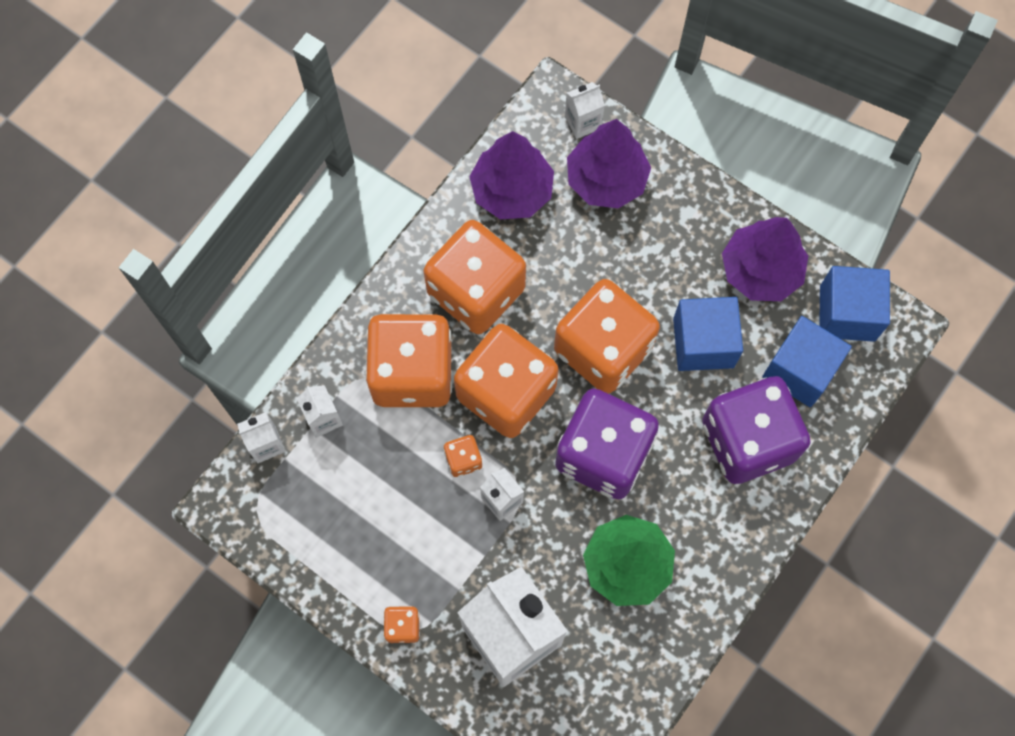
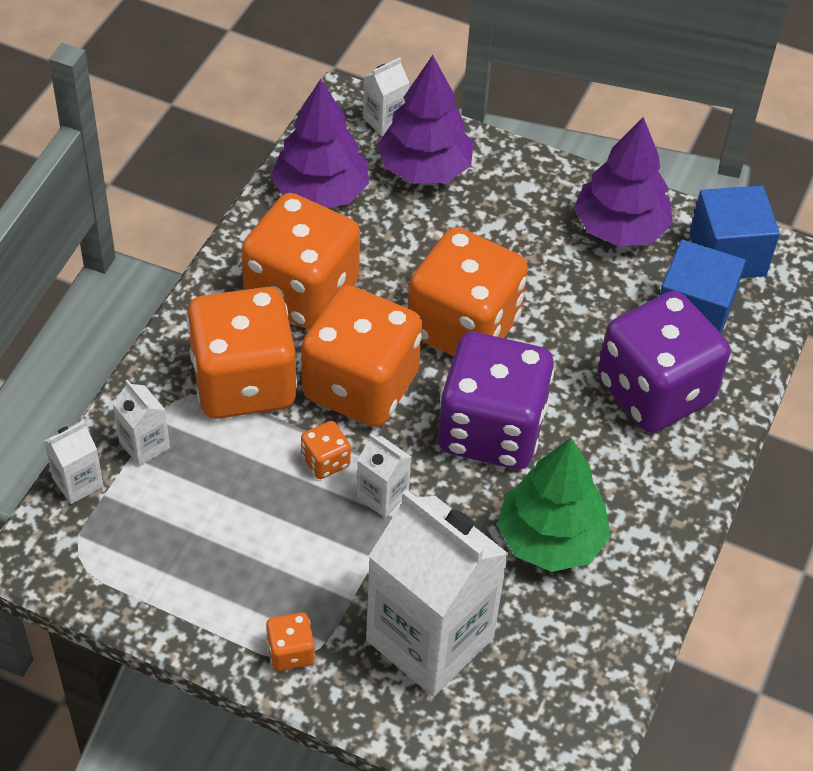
camera: 15 degrees left, 20 degrees down
(703, 343) = (576, 304): blue cube -> none

